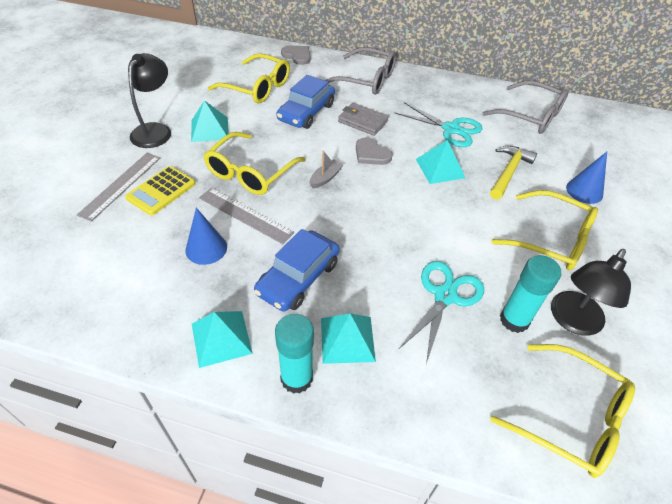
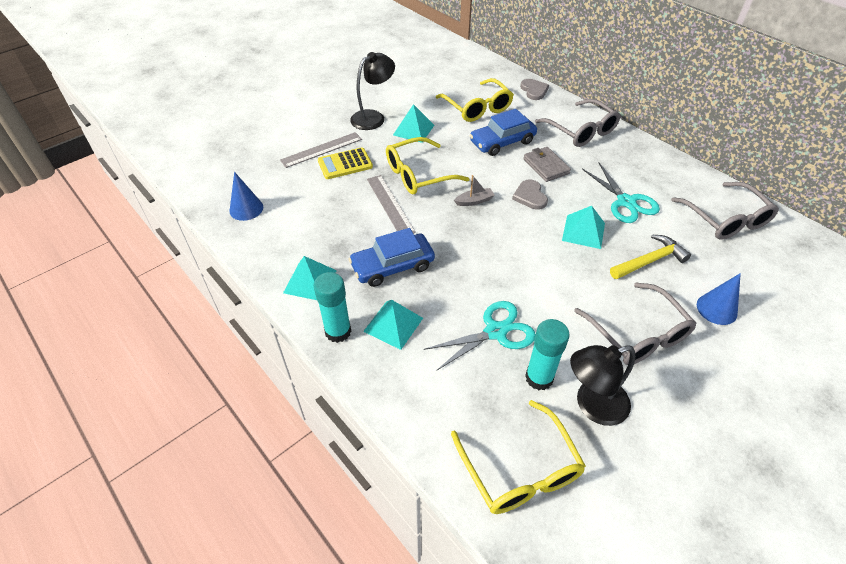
camera: 35 degrees right, 0 degrees up
(206, 248) = (345, 217): blue cone -> blue cone (246, 209)
(551, 239) = (637, 334): yellow glasses -> grey glasses

